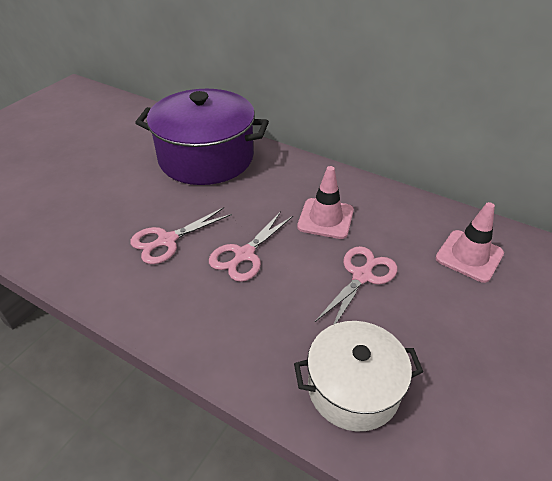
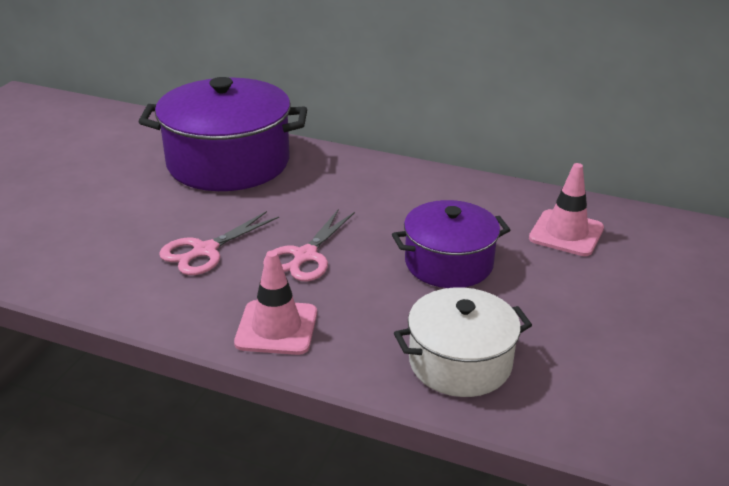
camera: 10 degrees left, 10 degrees down
(325, 218) = (394, 212): pink traffic cone -> pink traffic cone (276, 328)
(362, 276) = (448, 263): pink scissors -> purple pot

